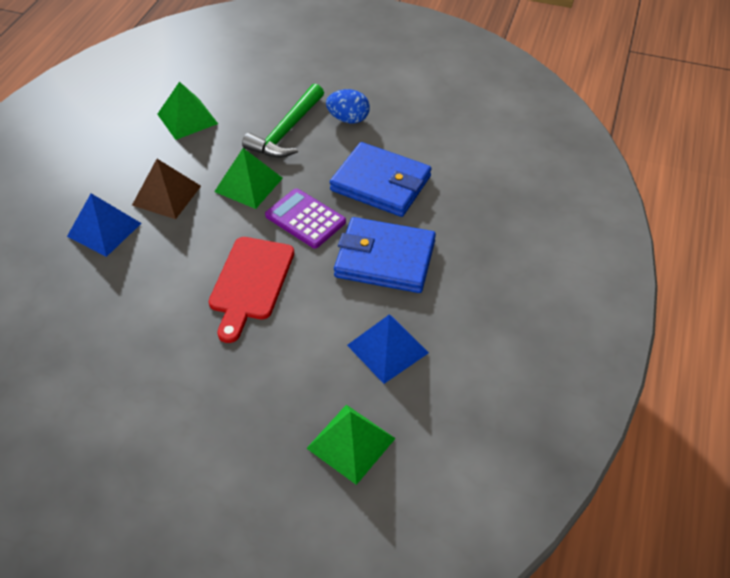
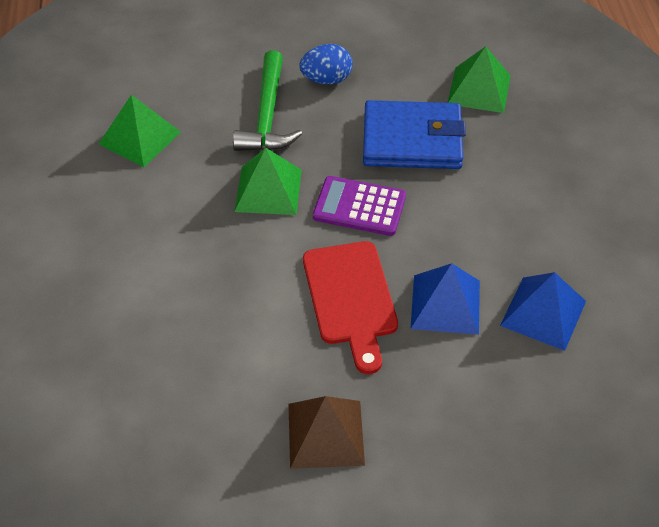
camera: 25 degrees left, 0 degrees up
(104, 229) = (136, 301): blue pyramid -> blue pyramid (445, 304)
(166, 195) = (182, 235): brown pyramid -> brown pyramid (326, 434)
(351, 443) = (575, 424): green pyramid -> green pyramid (479, 89)
(385, 259) = (474, 220): blue wallet -> none

